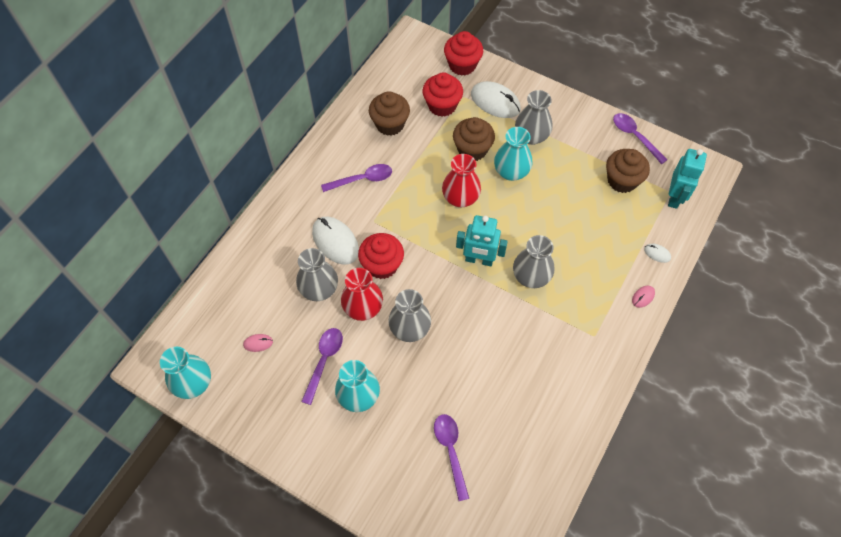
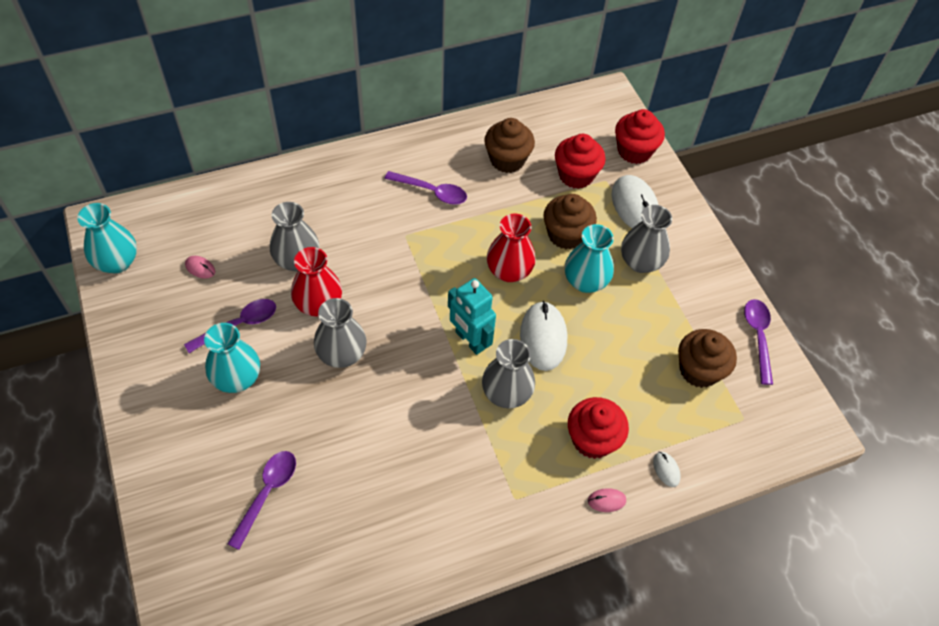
camera: 35 degrees right, 5 degrees down
(335, 241) = (352, 229): white mouse -> white mouse (543, 337)
(382, 265) = (373, 279): red cupcake -> red cupcake (592, 439)
(675, 197) = (744, 428): turquoise robot -> none

